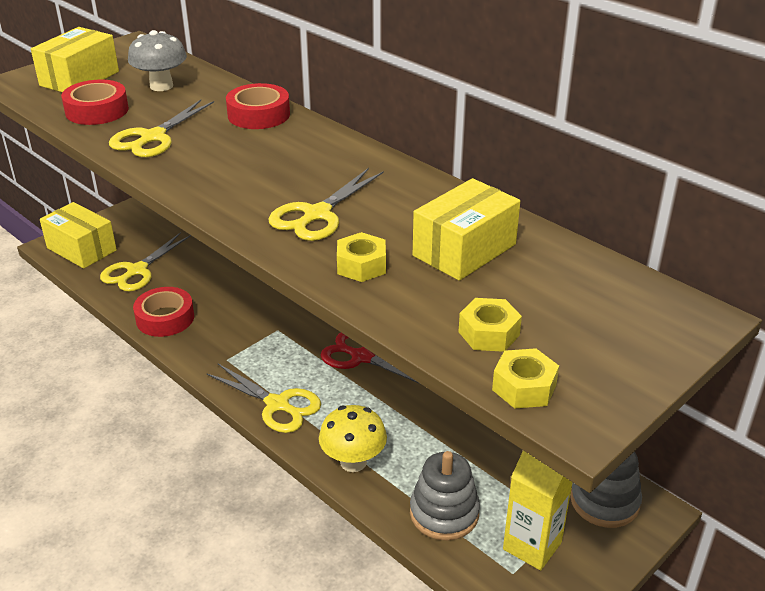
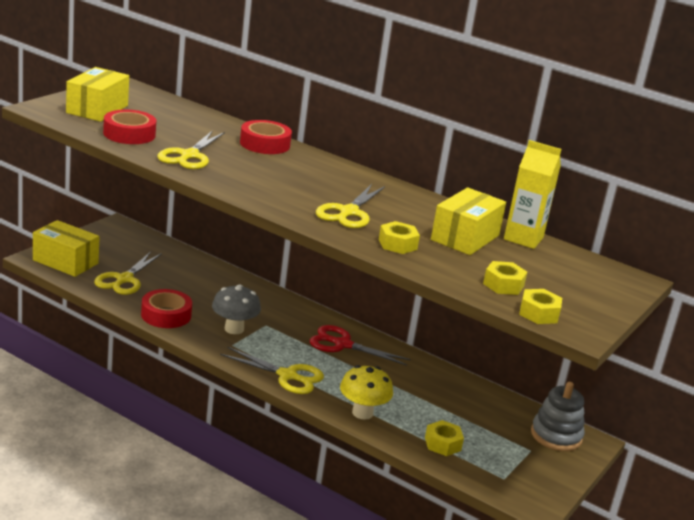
camera: 15 degrees left, 10 degrees down
(161, 86) = (171, 119): grey mushroom -> grey mushroom (234, 329)
(444, 513) = (442, 444): grey stacking toy -> yellow nut
(532, 546) = (513, 462): yellow carton -> yellow carton (523, 238)

